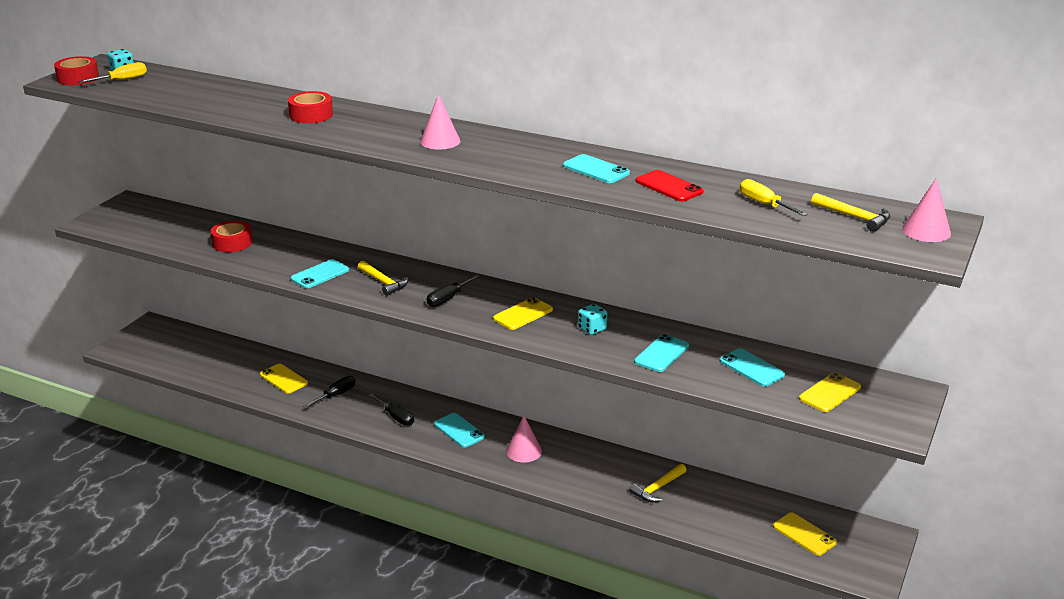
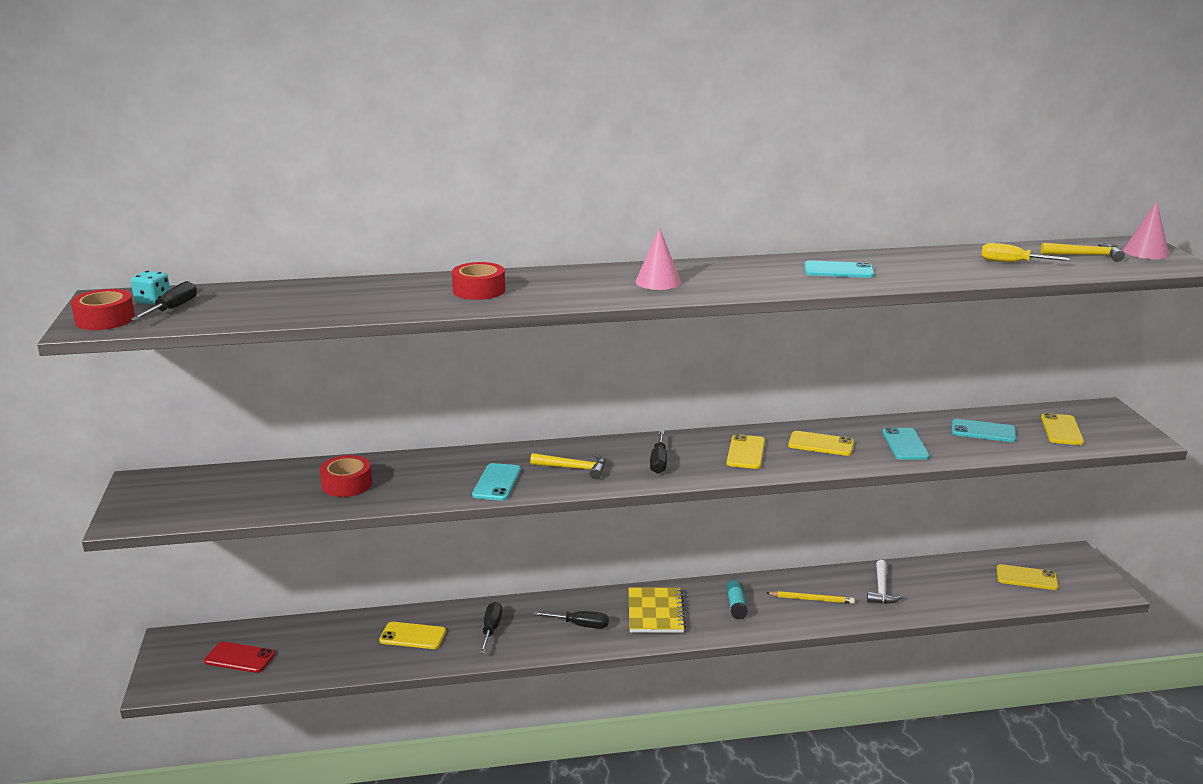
camera: 35 degrees left, 5 degrees down
(122, 80) = (173, 309): yellow screwdriver -> black screwdriver
(459, 430) = (655, 612): turquoise phone -> yellow notebook
(524, 451) = (736, 606): pink cone -> turquoise glue stick
(589, 471) = (811, 599): none -> yellow pencil
(592, 329) = (821, 444): turquoise dice -> yellow phone
(657, 488) = (881, 589): yellow hammer -> white hammer
(669, 186) = (920, 268): red phone -> red phone (239, 658)

